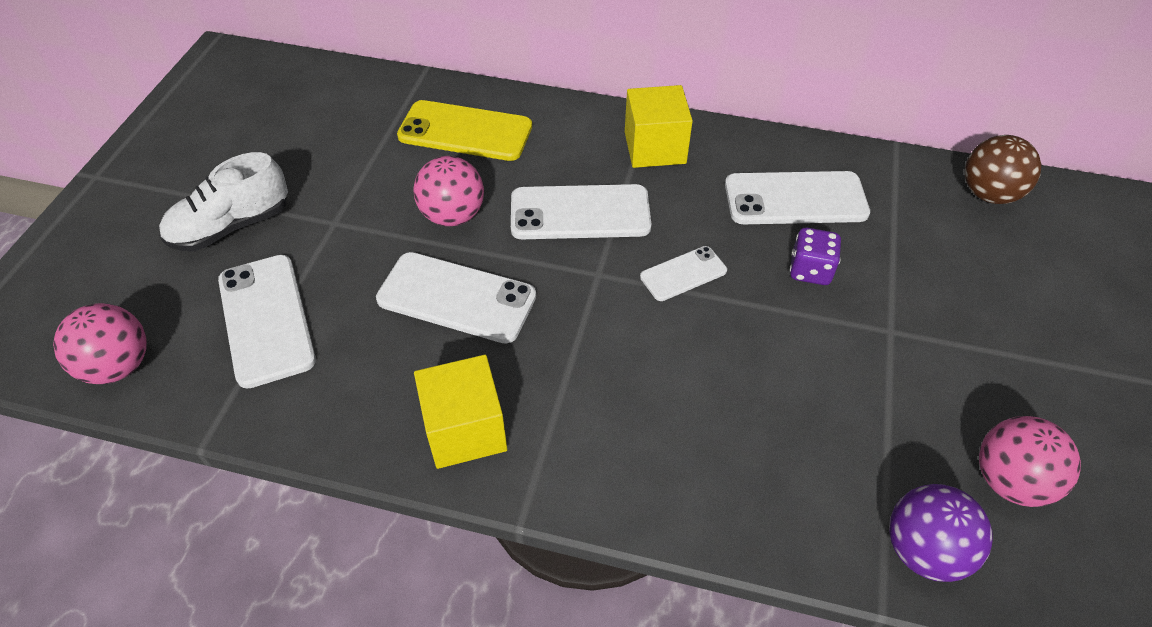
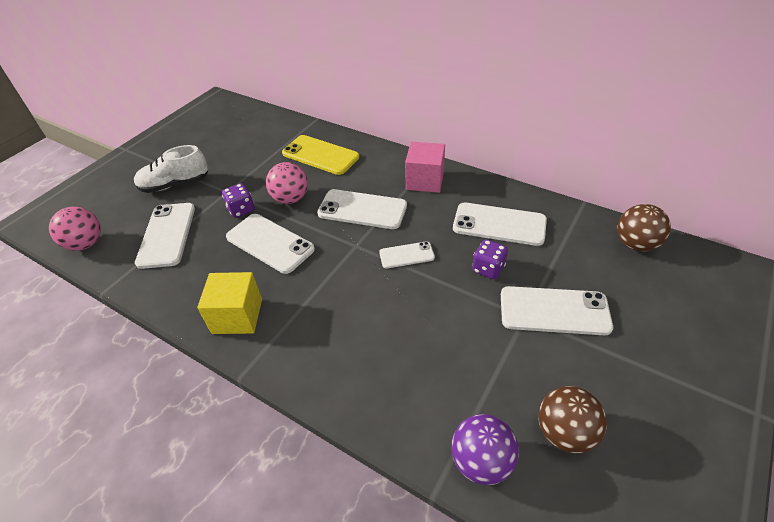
camera: 20 degrees right, 5 degrees down
(377, 250) = (241, 209): none -> purple dice
(655, 147) = (425, 180): yellow cube -> pink cube
(925, 314) = (554, 311): none -> white phone
(1009, 481) = (564, 432): pink ball -> brown ball

